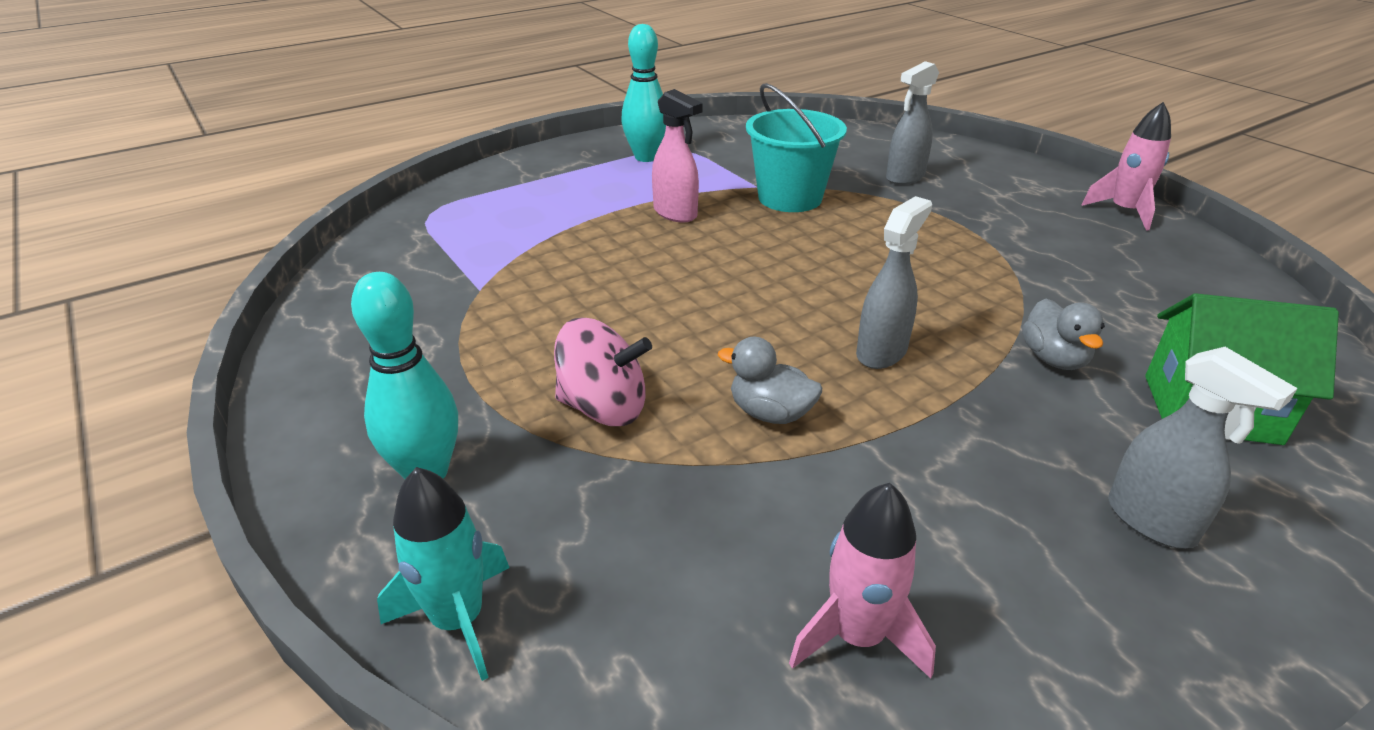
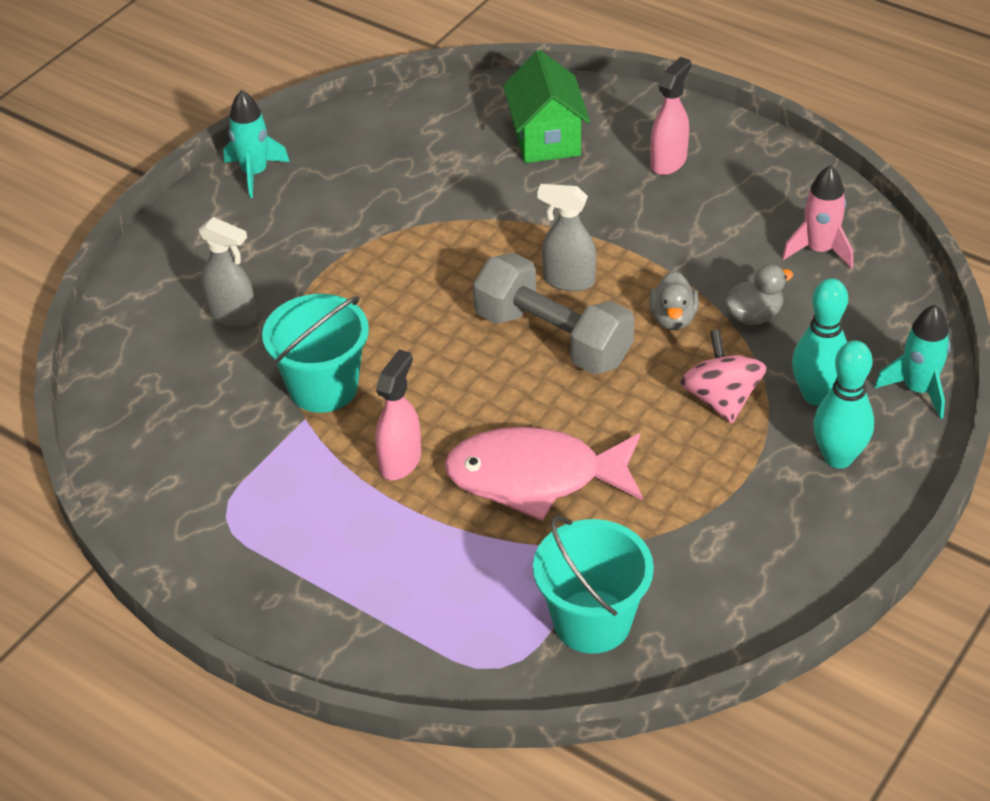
camera: 110 degrees left, 10 degrees up
(418, 256) = (592, 621): none -> turquoise bucket
(599, 266) = (535, 477): none -> pink fish
(646, 157) = (262, 537): turquoise bowling pin -> turquoise bowling pin (816, 395)
(785, 318) = (553, 338): none -> grey dumbbell
(1054, 359) = (527, 201): grey duck -> grey duck (754, 316)
(1124, 211) = (255, 173): pink rocket -> turquoise rocket
(1151, 522) = (668, 162): grey spray bottle -> pink spray bottle

